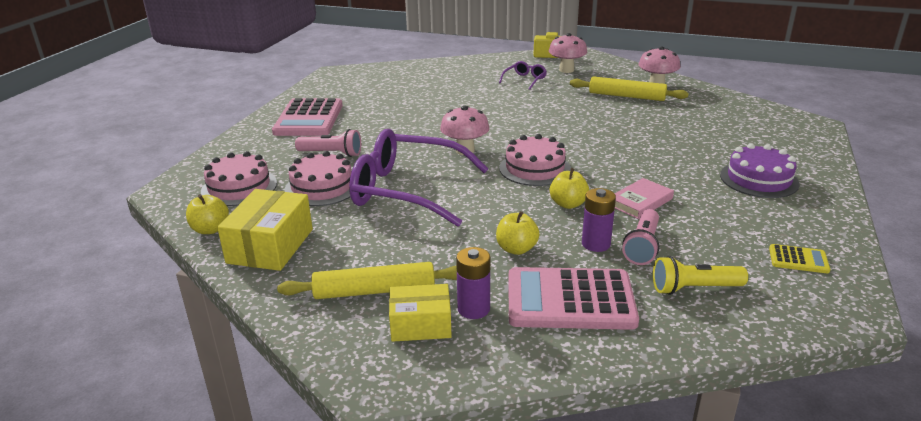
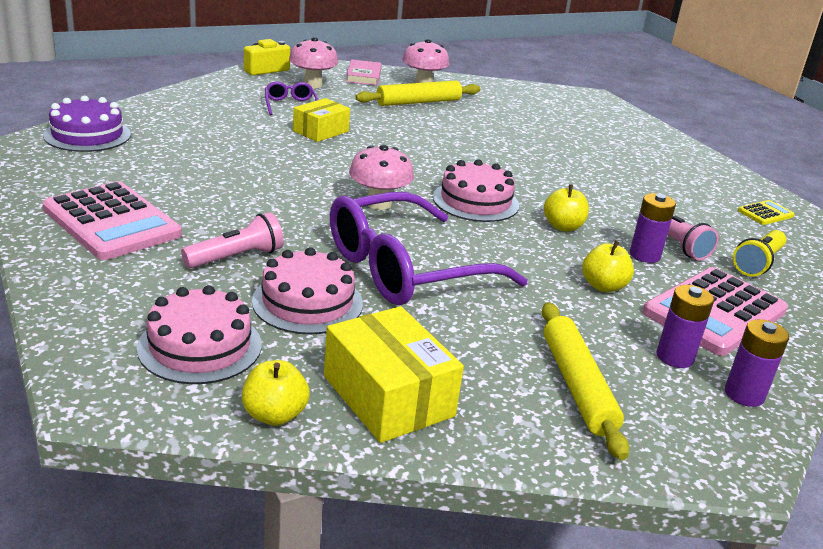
camera: 50 degrees left, 0 degrees up
(375, 291) = (577, 386): yellow rolling pin -> yellow rolling pin turned 45 degrees counterclockwise
(420, 325) = (668, 394): yellow box -> yellow box (320, 131)
(474, 353) = (744, 394): none -> purple battery
(640, 202) = (606, 204): pink book -> pink book (363, 76)
(759, 179) = (641, 156): purple cake -> purple cake (87, 135)

